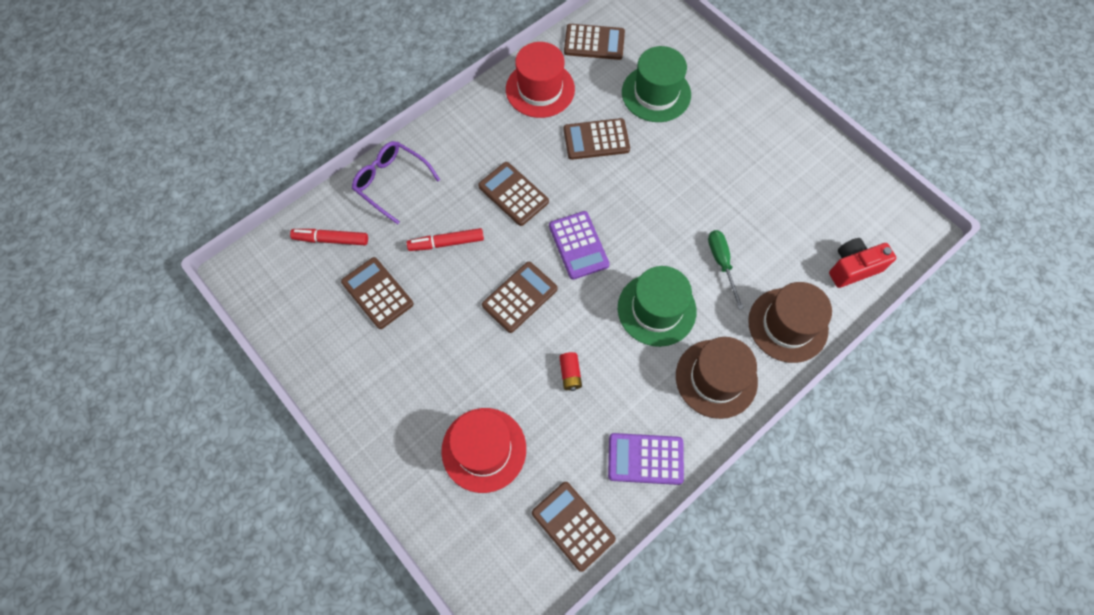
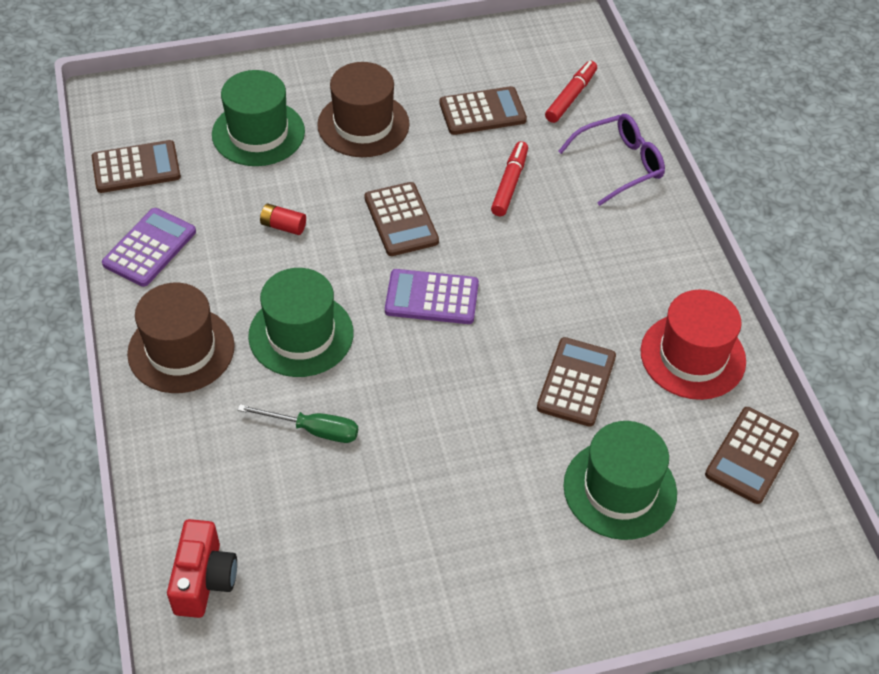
camera: 115 degrees right, 15 degrees down
(484, 449) = (258, 133): red hat -> green hat
(513, 194) = (540, 265): brown calculator -> none
(788, 325) = (187, 456): brown hat -> brown hat (363, 124)

